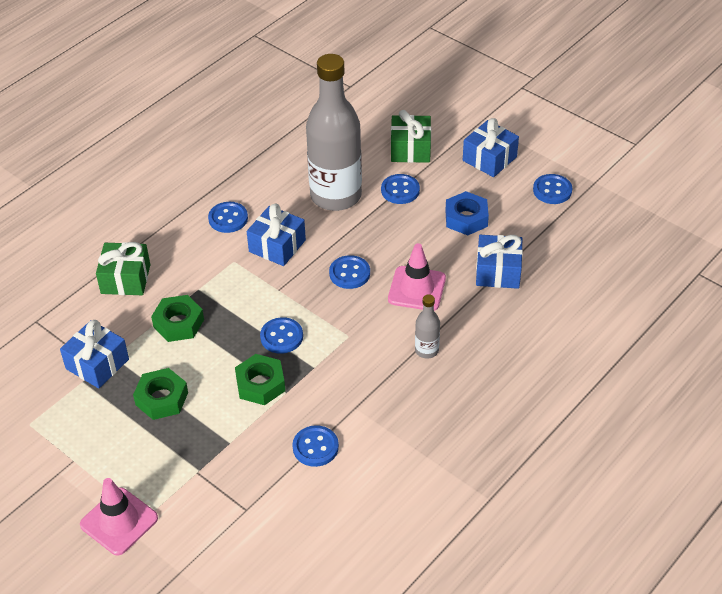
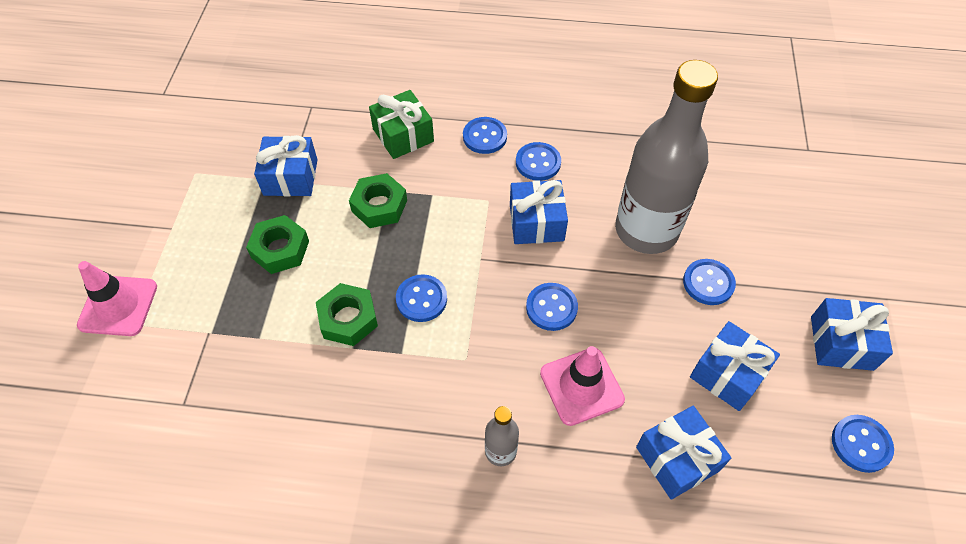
camera: 55 degrees right, 10 degrees up
(315, 447) = (296, 420): blue button -> blue button (484, 137)
(410, 149) = (776, 256): green gift -> none
(466, 218) = (728, 374): blue nut -> blue gift

